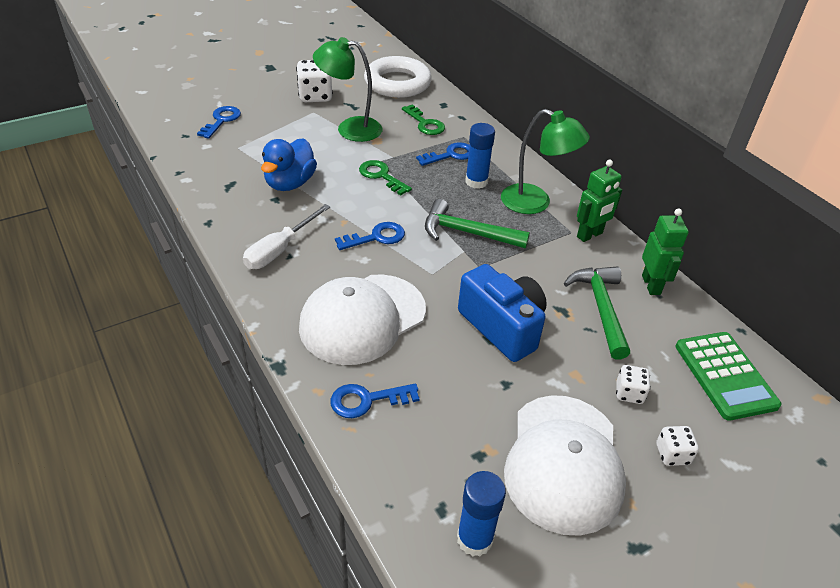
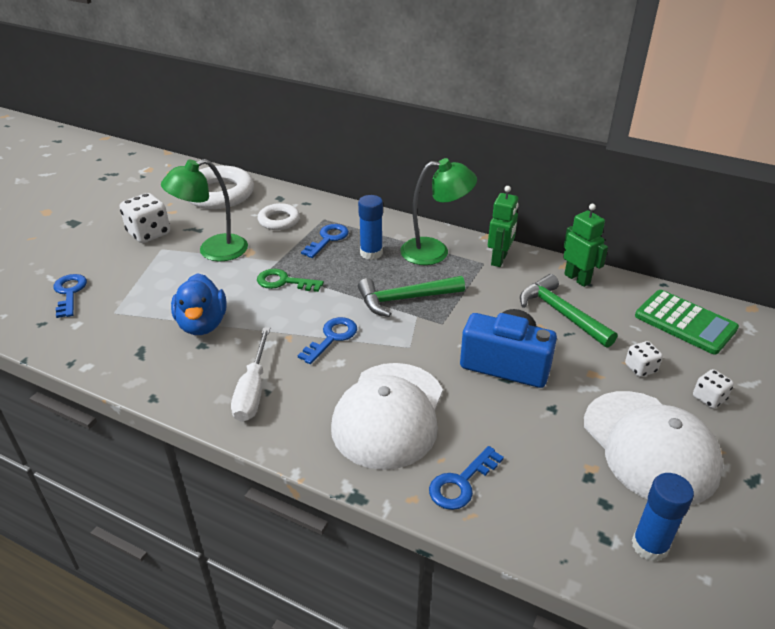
camera: 30 degrees left, 5 degrees down
(425, 123) = (279, 220): green key -> white ring

